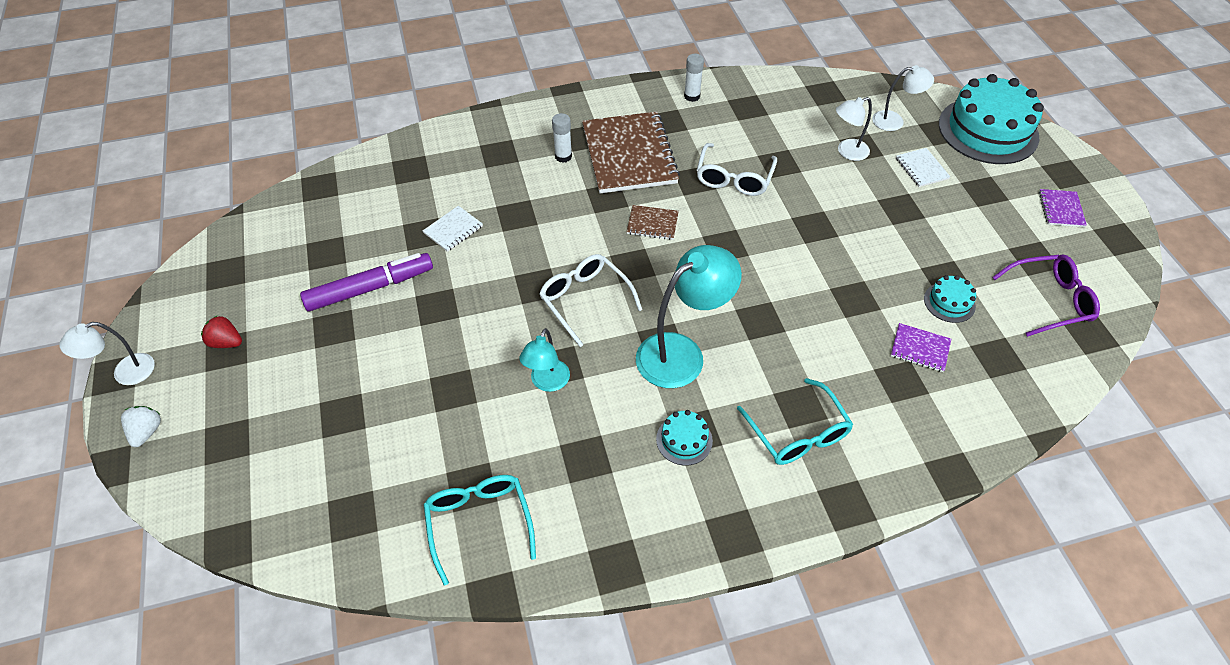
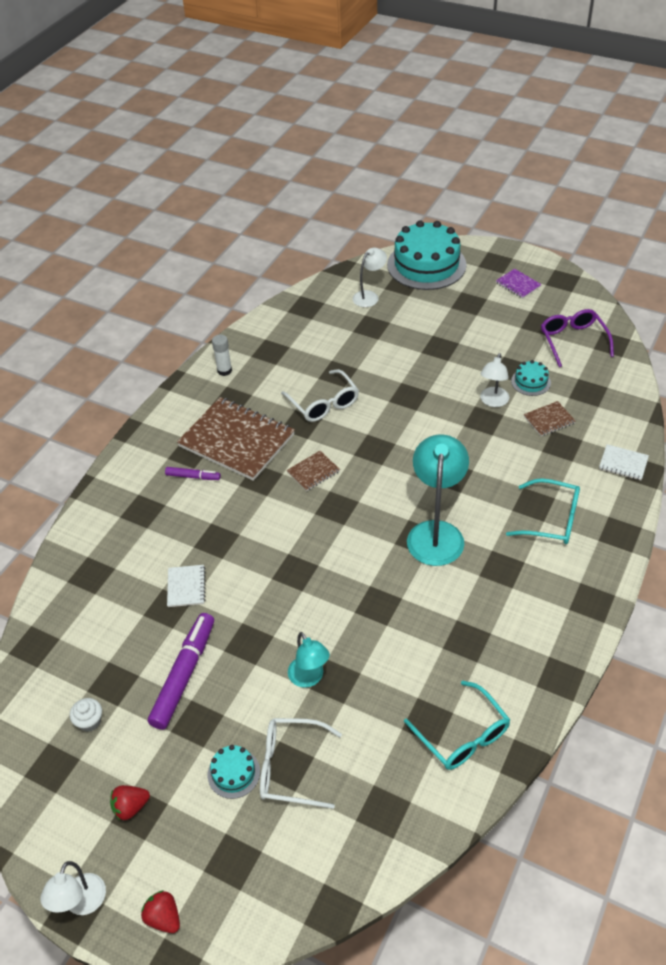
camera: 45 degrees left, 5 degrees down
(147, 432) = (164, 917): white strawberry -> red strawberry
(281, 264) = (89, 721): none -> white cupcake
(479, 524) = (462, 734): turquoise glasses -> turquoise glasses turned 150 degrees counterclockwise
(547, 383) = (385, 621): turquoise lamp -> turquoise lamp (309, 678)
(563, 156) = (193, 476): white glue stick -> purple marker
(585, 301) = (339, 553): white glasses -> white glasses (292, 767)
(684, 440) = (503, 578): turquoise cake -> turquoise cake (233, 773)
(847, 152) = (367, 336): white lamp -> white lamp (493, 401)
(920, 348) = (549, 420): purple notebook -> brown notebook
(921, 168) = (421, 315): white notebook -> white notebook (623, 463)
(1048, 300) = (573, 341): purple glasses -> purple glasses turned 45 degrees counterclockwise

